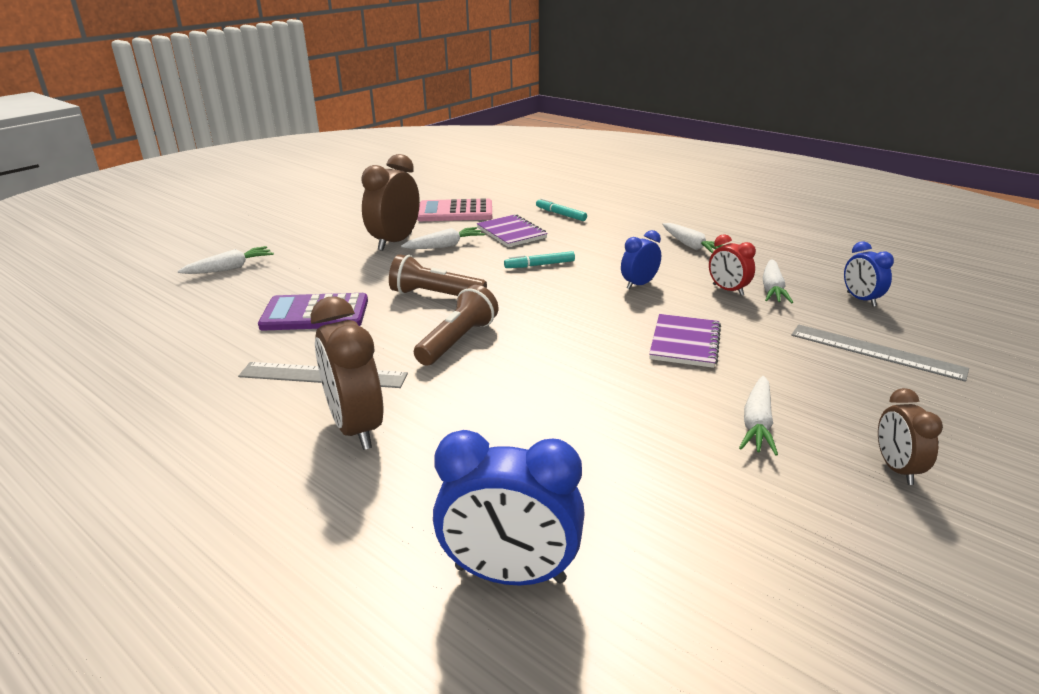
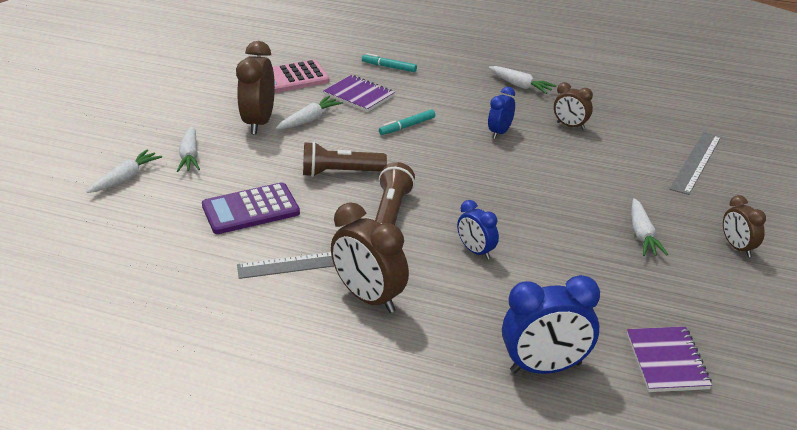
camera: 20 degrees left, 5 degrees up
(684, 343) = (563, 180): purple notebook -> purple notebook (667, 361)
(728, 290) = (570, 126): red clock -> brown clock
(772, 289) = (603, 119): white carrot -> white carrot (190, 155)
(861, 299) = (669, 118): blue clock -> blue clock (476, 251)
(876, 352) = (696, 162): grey ruler -> grey ruler turned 75 degrees counterclockwise

